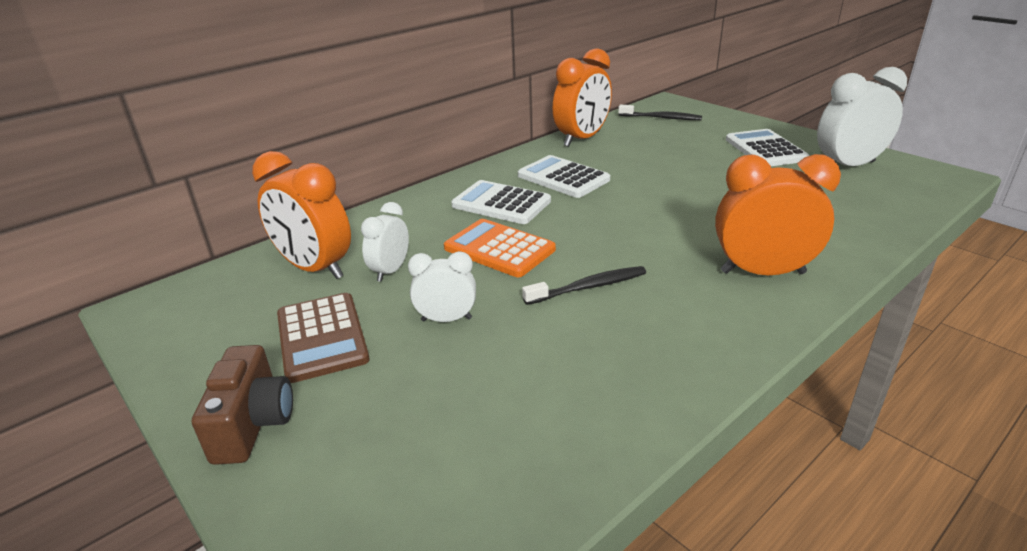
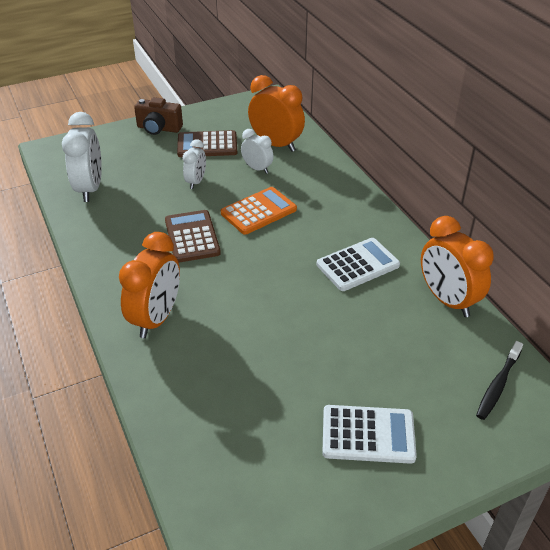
camera: 105 degrees right, 10 degrees up
(315, 268) = (276, 144): orange clock -> orange clock turned 75 degrees clockwise
(501, 203) = (325, 223): white calculator -> none
(588, 287) = (192, 237): black toothbrush -> brown calculator
(848, 166) = (295, 485): white clock -> white clock (90, 189)

